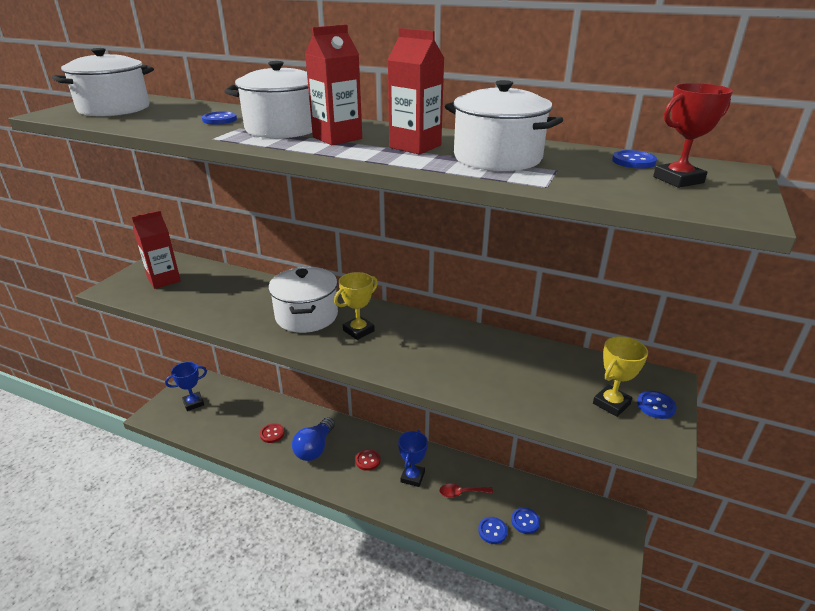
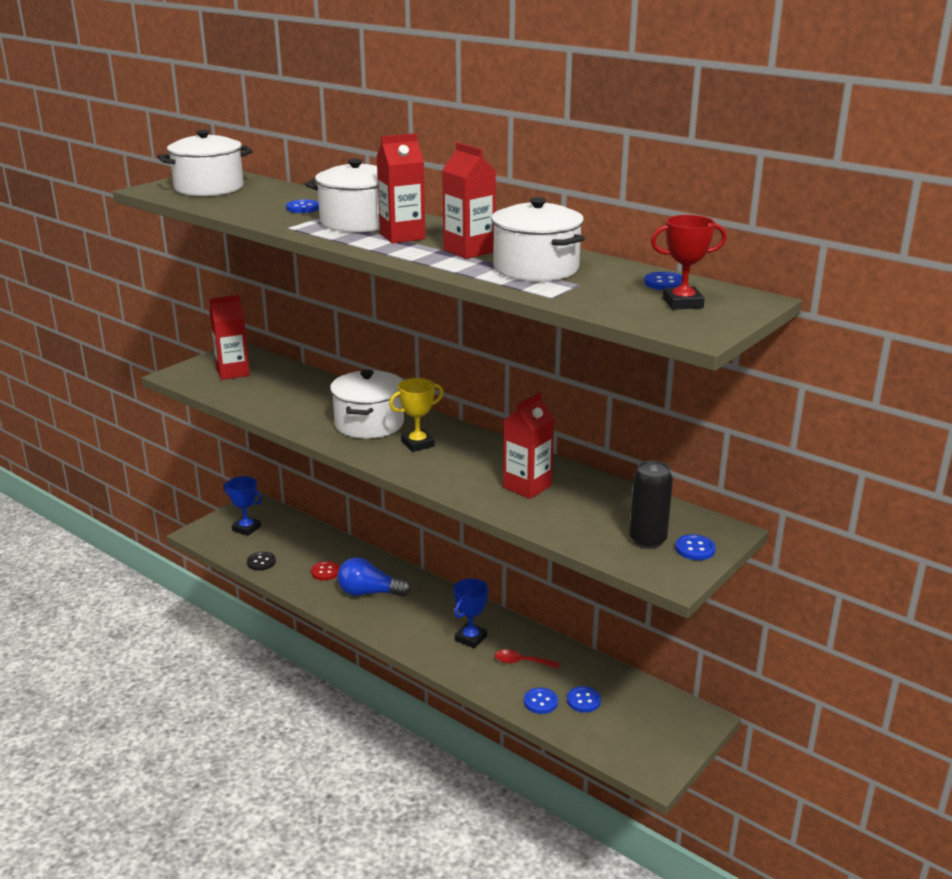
camera: 15 degrees right, 5 degrees down
(193, 403) = (246, 528): blue trophy -> blue trophy turned 45 degrees clockwise
(214, 434) = (261, 562): none -> black button
(315, 448) = (369, 593): blue light bulb -> blue light bulb turned 60 degrees clockwise
(368, 460) = (425, 614): red button -> none
(476, 361) = (527, 486): none -> red carton
(611, 404) = (647, 540): yellow trophy -> black can

